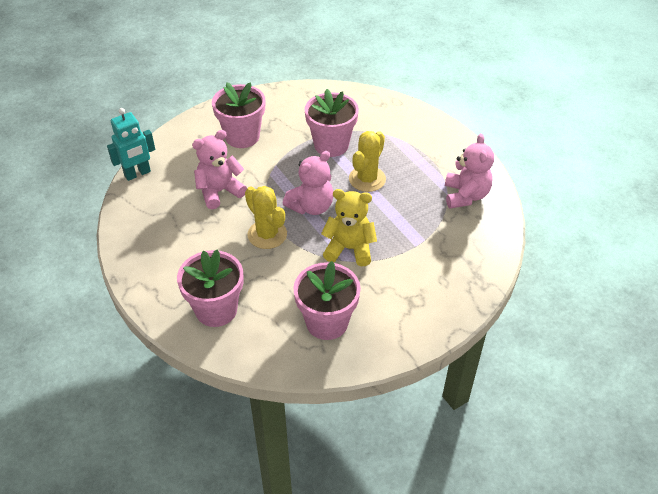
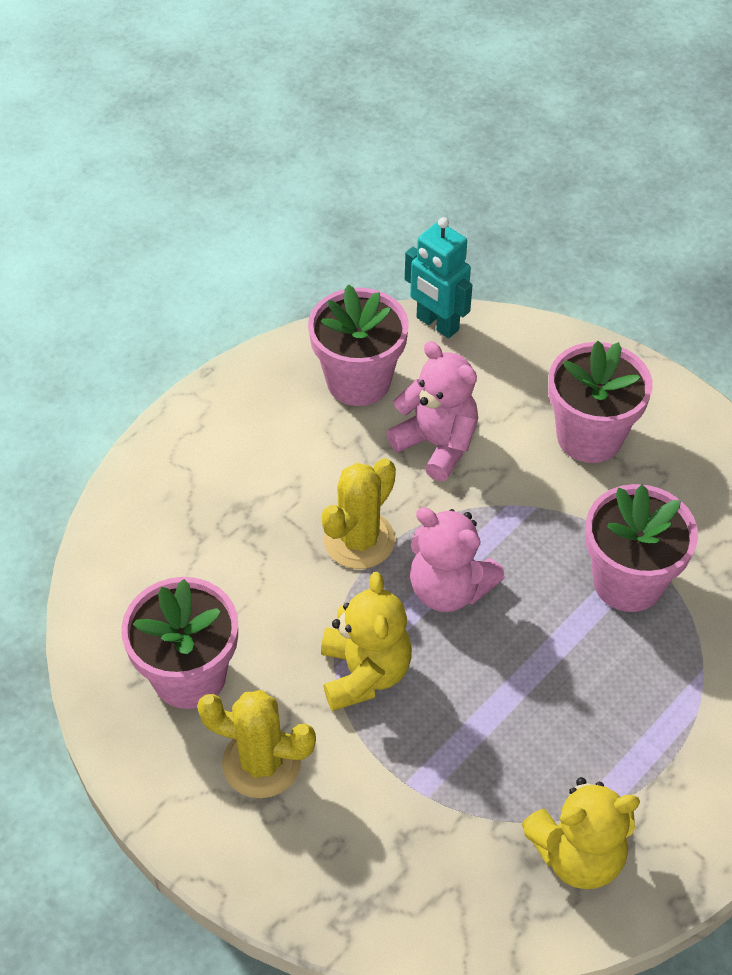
camera: 75 degrees right, 5 degrees up
(216, 310) = (179, 516): pink flower pot -> pink flower pot (358, 381)
(367, 179) = (556, 664): yellow cactus -> yellow cactus (261, 762)
(465, 195) = (578, 854): pink teddy bear -> yellow teddy bear

